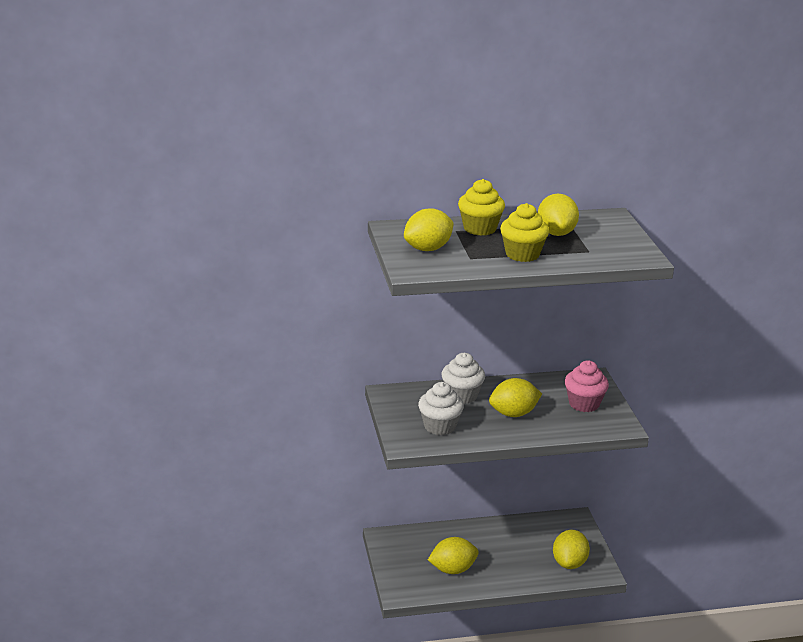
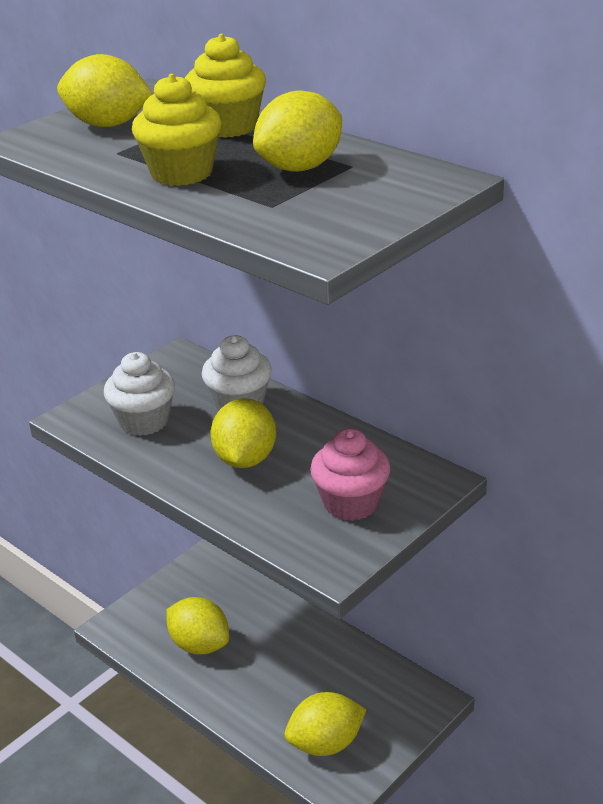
camera: 55 degrees right, 5 degrees up
(513, 414) = (245, 459): yellow lemon -> yellow lemon turned 60 degrees clockwise

